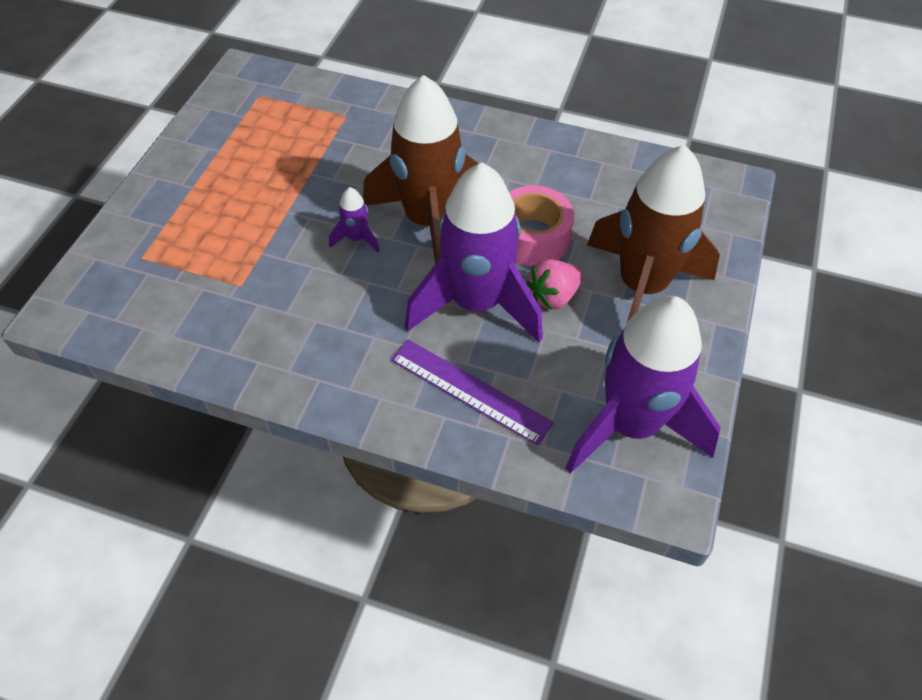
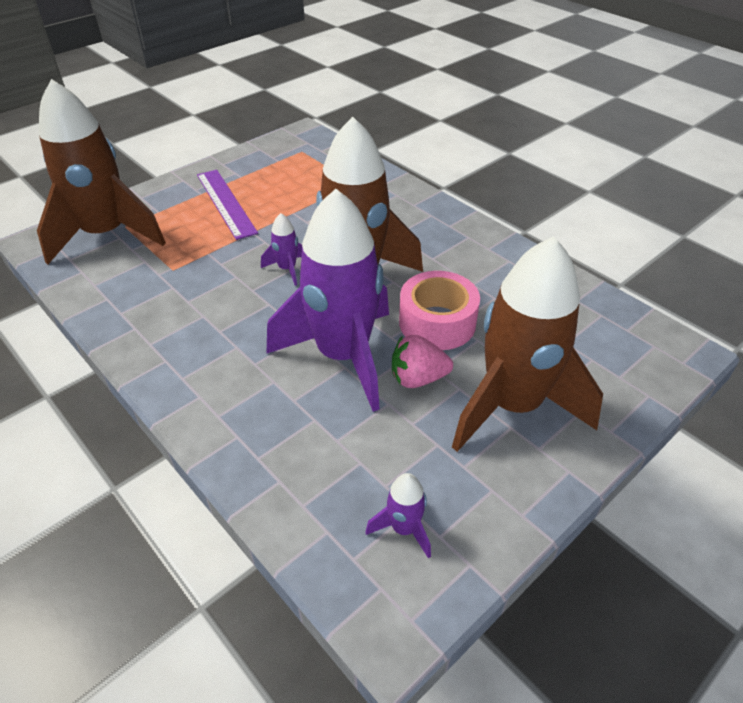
camera: 30 degrees right, 10 degrees down
(130, 276) = (106, 235): none -> brown rocket
(470, 390) = (278, 424): purple ruler -> purple ruler (226, 203)
(631, 425) = (404, 528): purple rocket -> purple rocket, size x0.40

